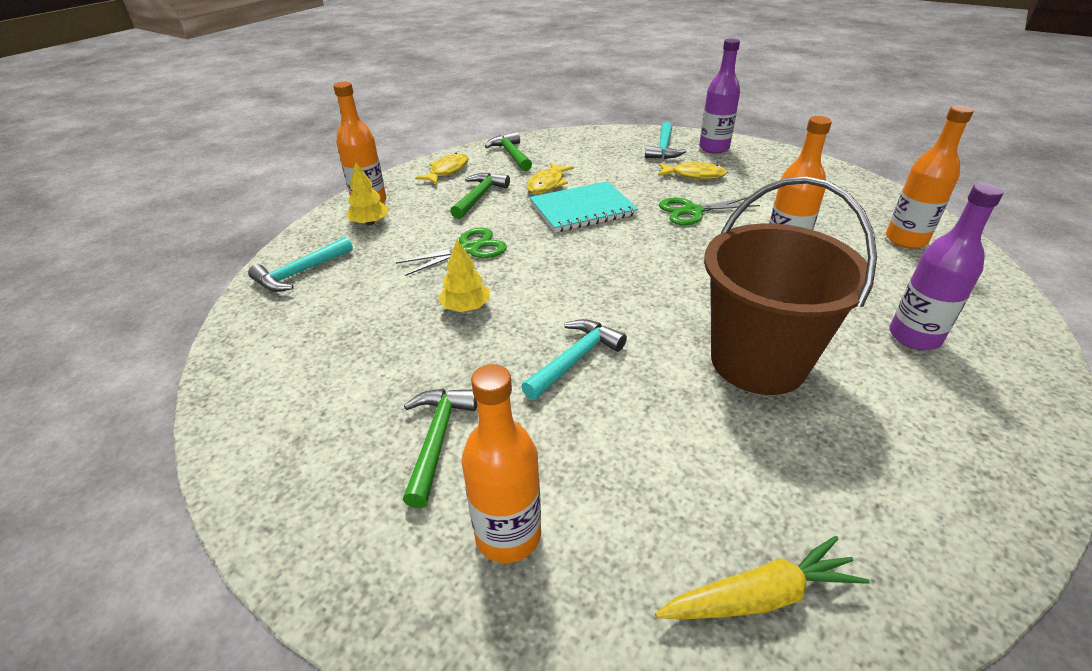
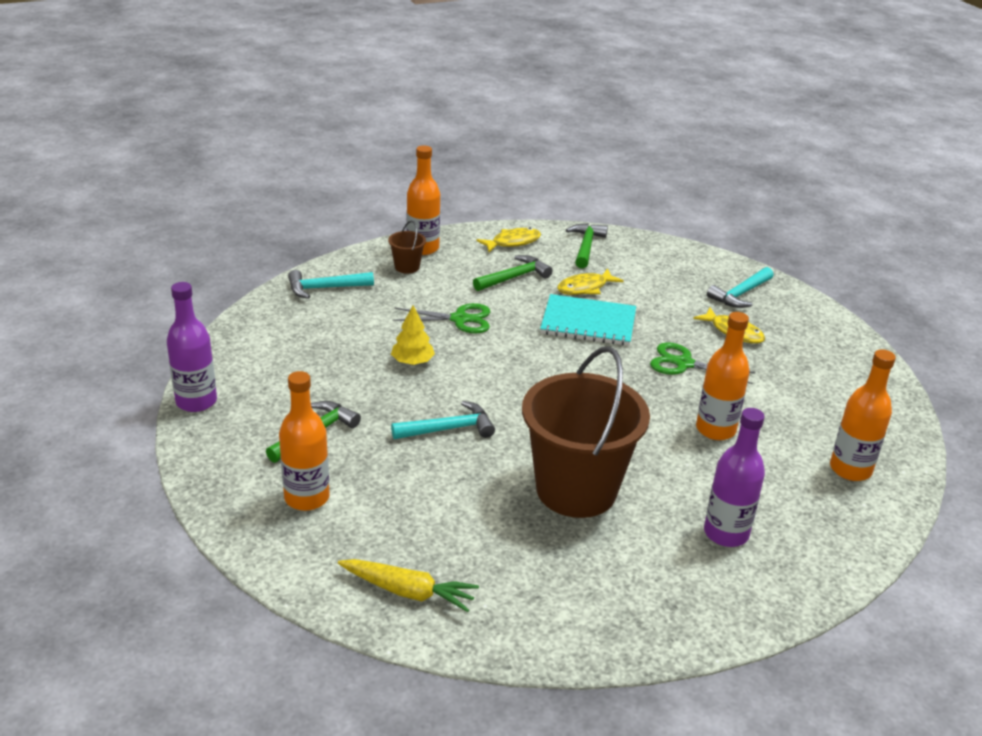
camera: 30 degrees right, 5 degrees down
(370, 223) = (407, 267): yellow tree -> brown bucket
(714, 148) = (793, 313): purple bottle -> purple bottle (196, 401)

